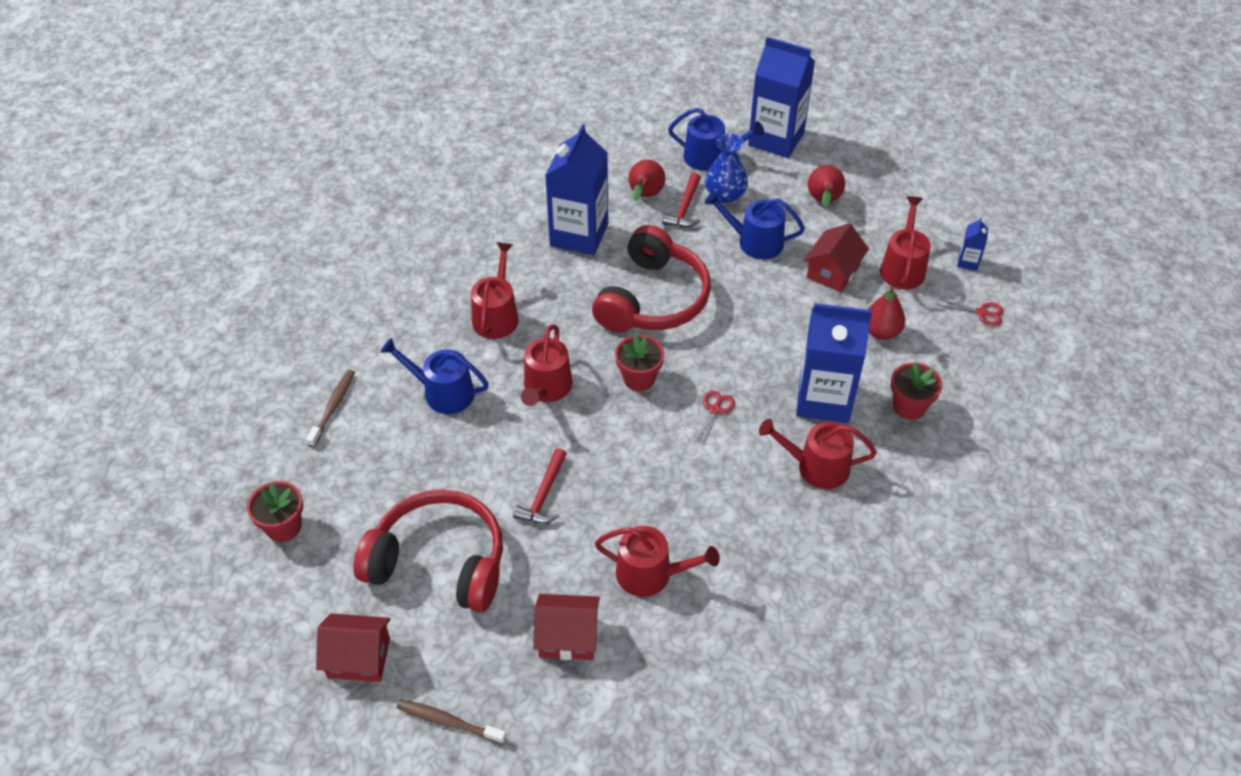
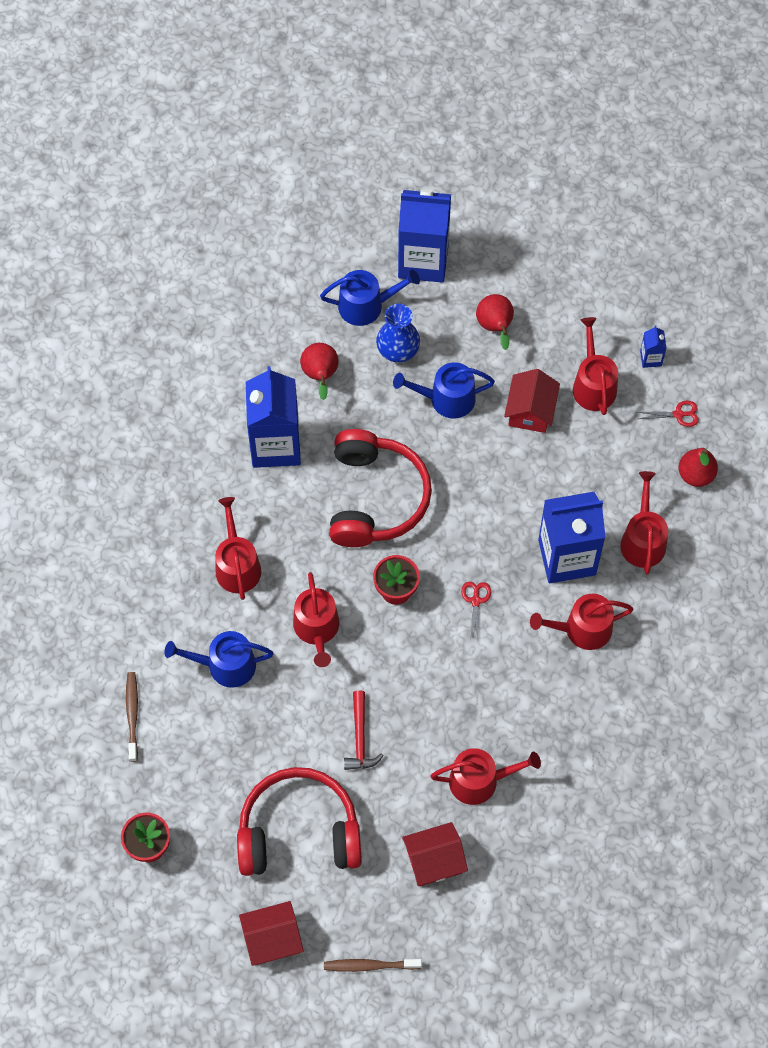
camera: 20 degrees left, 15 degrees up
(685, 208) = (365, 379): red hammer -> none
(881, 332) = (595, 466): red pear -> red pear (696, 475)
(909, 406) = (643, 540): red flower pot -> red watering can

